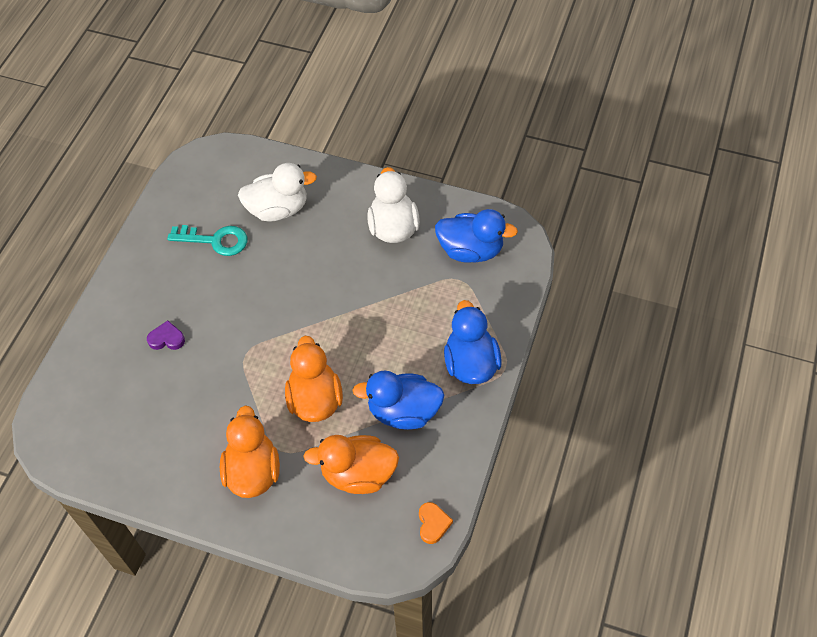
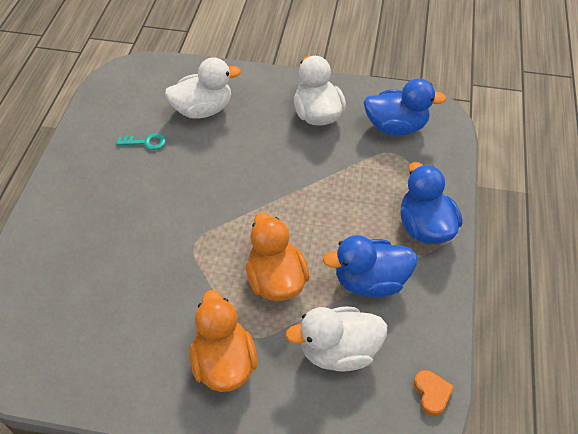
camera: 10 degrees left, 5 degrees down
(167, 338) = (109, 238): purple heart -> none
(215, 240) = (146, 142): turquoise key -> turquoise key, size x0.61
(358, 474) = (338, 351): orange duck -> white duck

